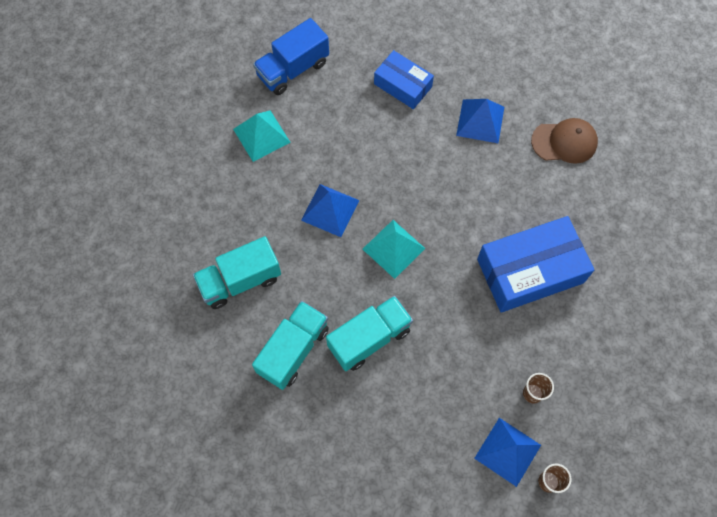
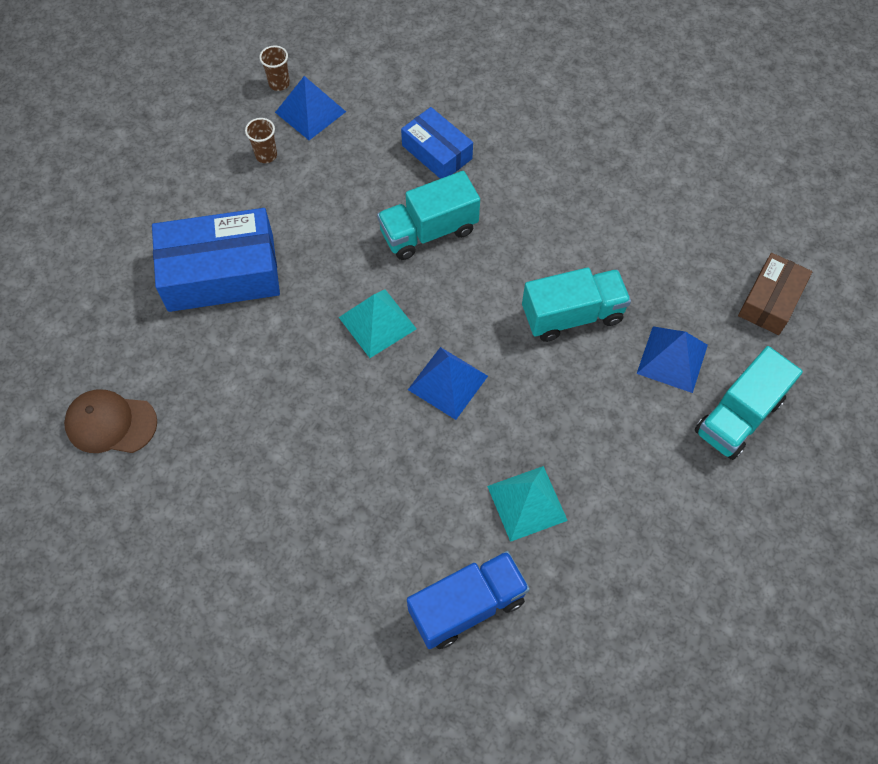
camera: 170 degrees left, 5 degrees down
(78, 320) = (770, 300): none -> brown box
(293, 350) = (517, 232): turquoise truck -> turquoise truck (738, 416)
(403, 85) = (307, 549): blue box -> blue box (437, 152)
(480, 121) = (213, 473): blue pyramid -> blue pyramid (672, 359)

